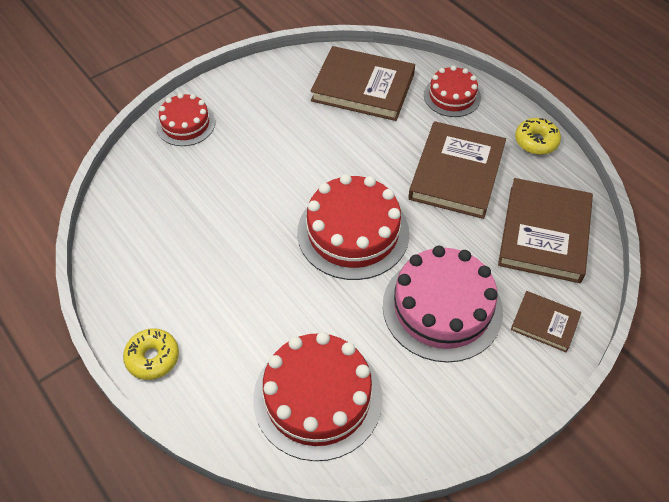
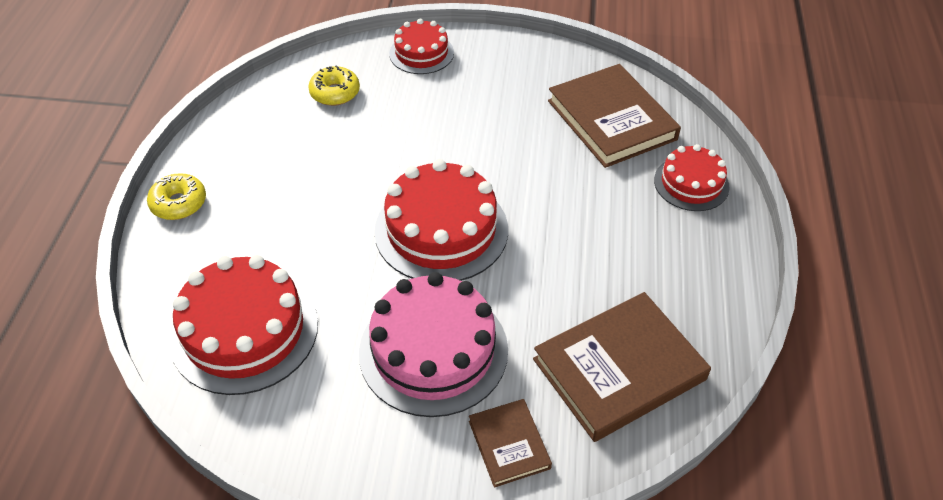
camera: 45 degrees right, 5 degrees down
(456, 173) = (603, 252): brown book -> none
(536, 141) = (727, 283): yellow donut -> yellow donut (335, 93)

